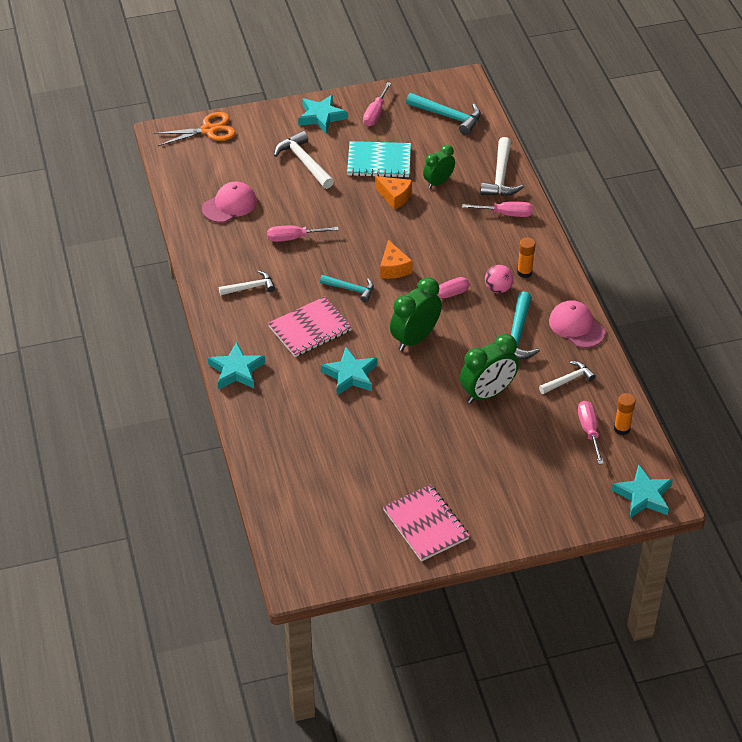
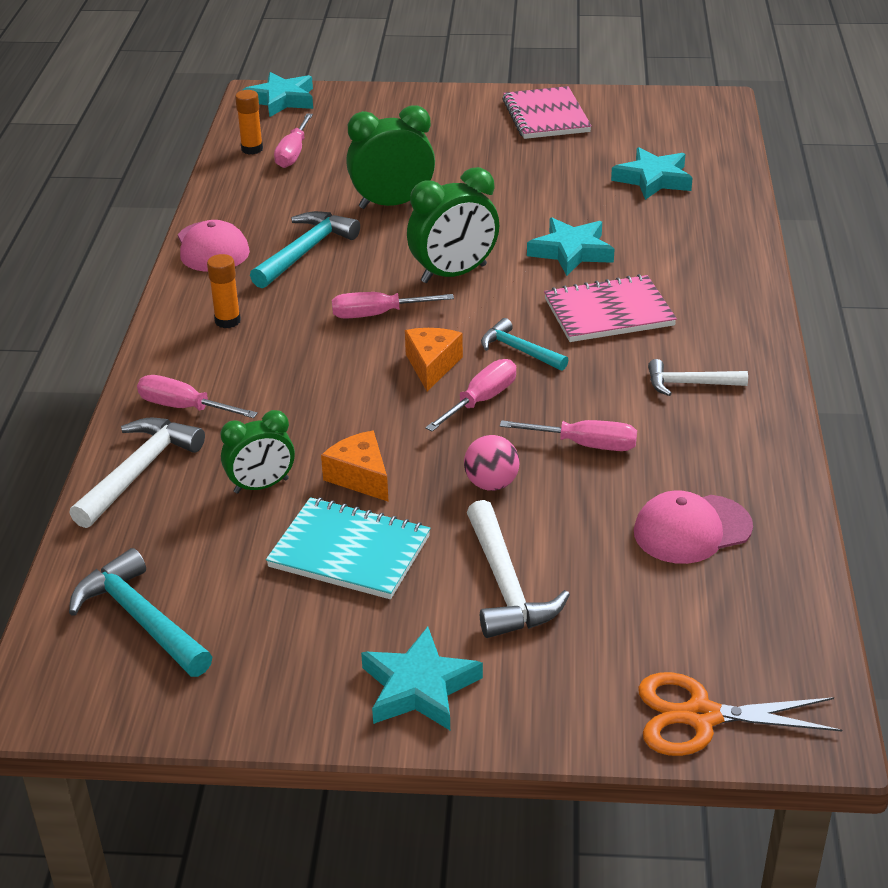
camera: 160 degrees left, 10 degrees down
(236, 370) = (740, 284): turquoise star -> turquoise star (653, 179)
(375, 113) = (292, 665): pink screwdriver -> pink screwdriver (481, 400)
(498, 289) = (286, 308): pink ball -> pink ball (491, 484)
(568, 380) = (276, 199): white hammer -> none

